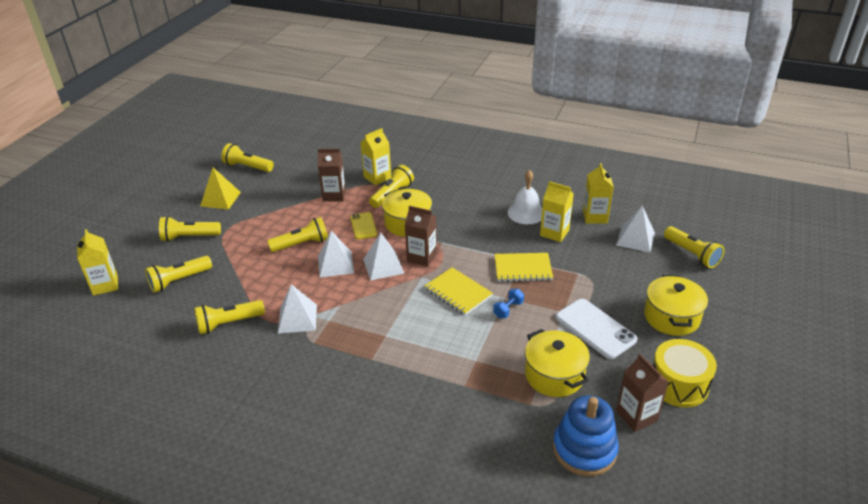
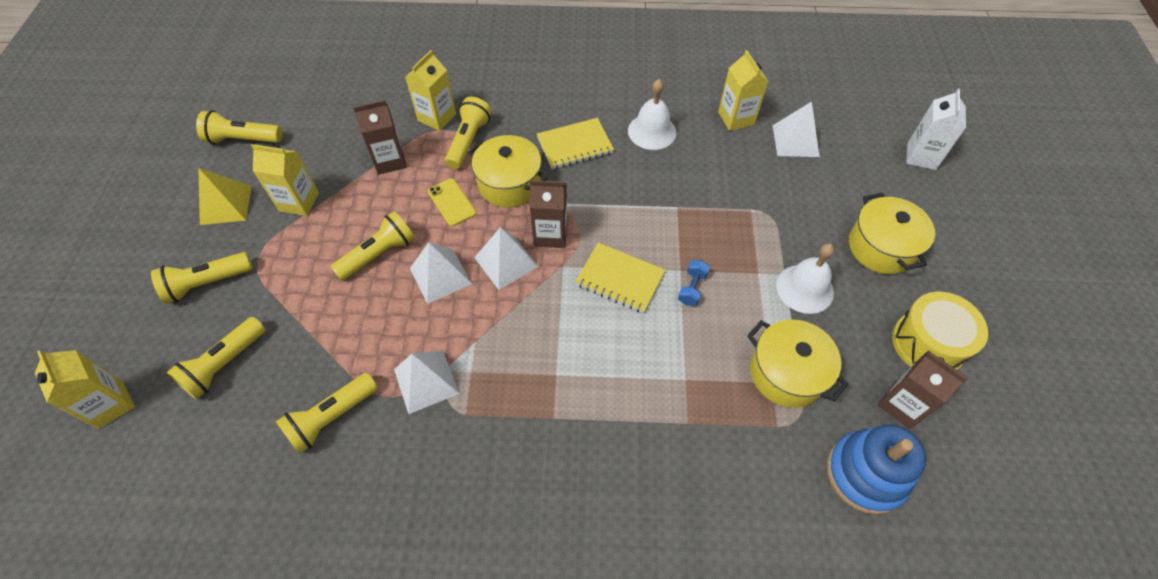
camera: 20 degrees left, 20 degrees up
(523, 269) = (683, 220): yellow notebook -> yellow notebook (575, 145)
(554, 233) = (698, 154): yellow carton -> yellow carton (299, 202)
(595, 328) = (804, 288): white phone -> white bell
(692, 254) = (866, 148): yellow flashlight -> none
(736, 268) = (921, 156): none -> white carton

